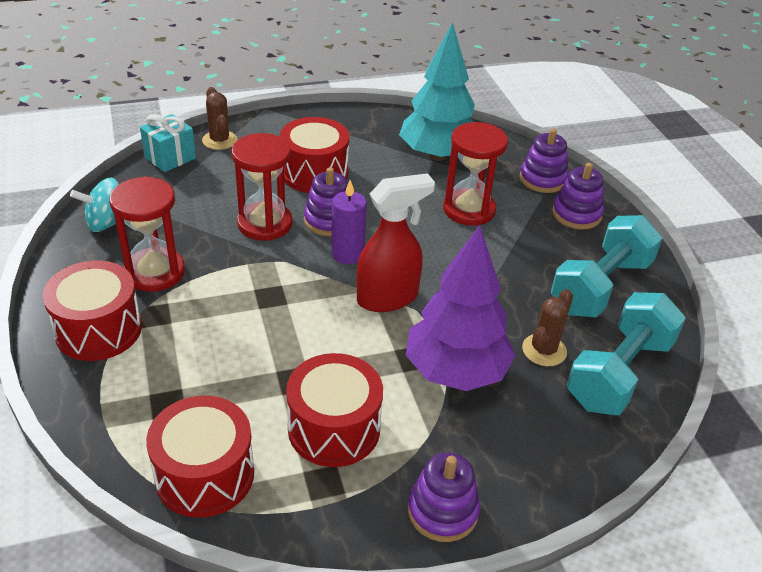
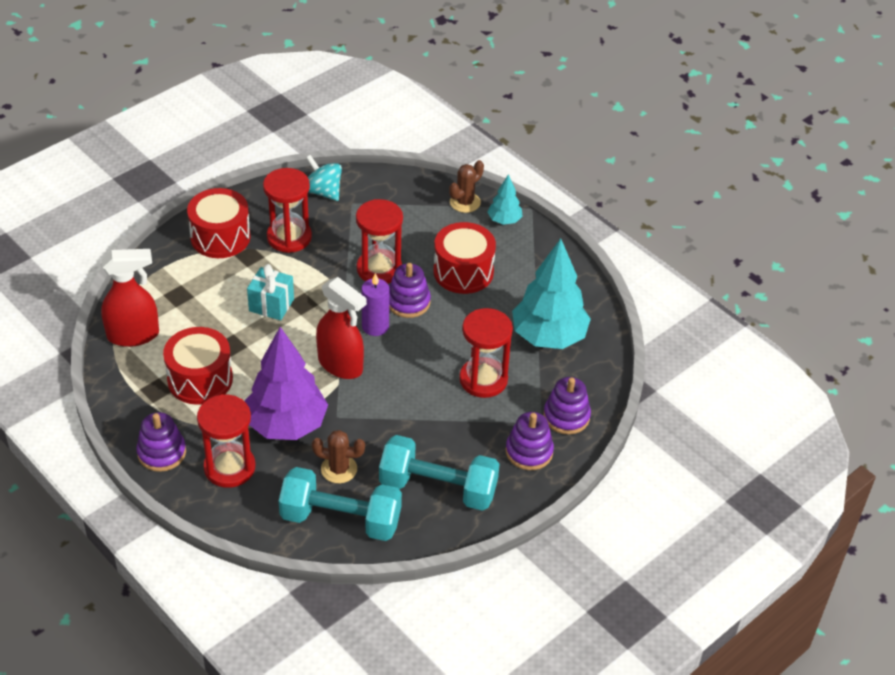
camera: 65 degrees right, 5 degrees up
(170, 158) = (421, 186): turquoise gift -> turquoise gift (271, 305)
(205, 475) = (134, 335): red drum -> red spray bottle
(266, 127) = (504, 220): none -> turquoise tree
(500, 447) = (229, 467): none -> red hourglass

